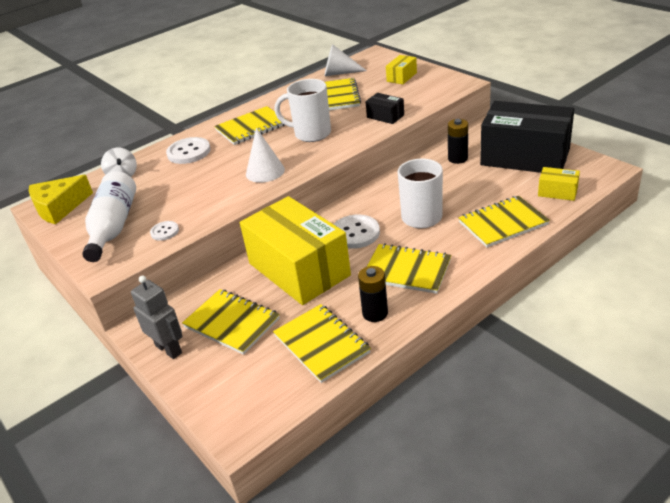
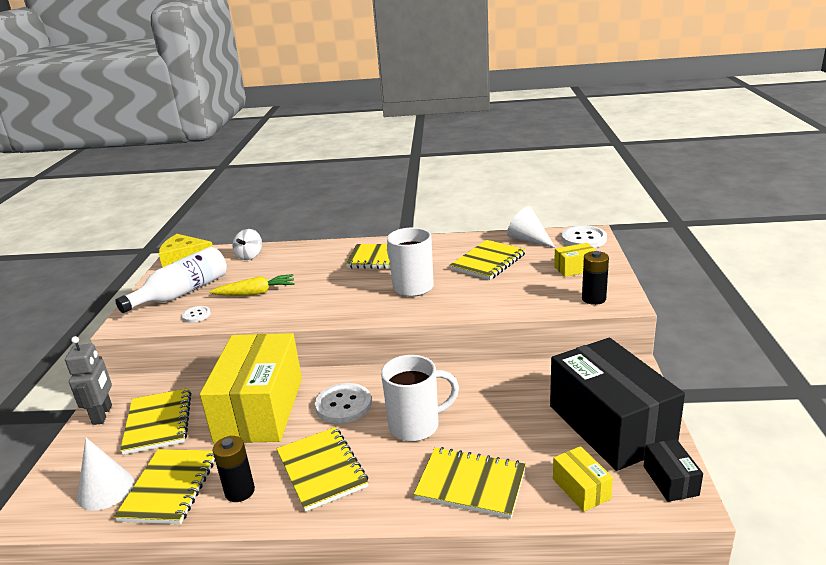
camera: 40 degrees right, 10 degrees down
(188, 194) = (256, 293): none -> yellow carrot
(189, 152) = (312, 258): white button -> white button (583, 239)
(265, 171) = (327, 303): white cone -> white cone (106, 489)
(385, 116) = (495, 301): black box -> black box (670, 480)
(457, 158) = (539, 386): black battery -> black battery (593, 299)

